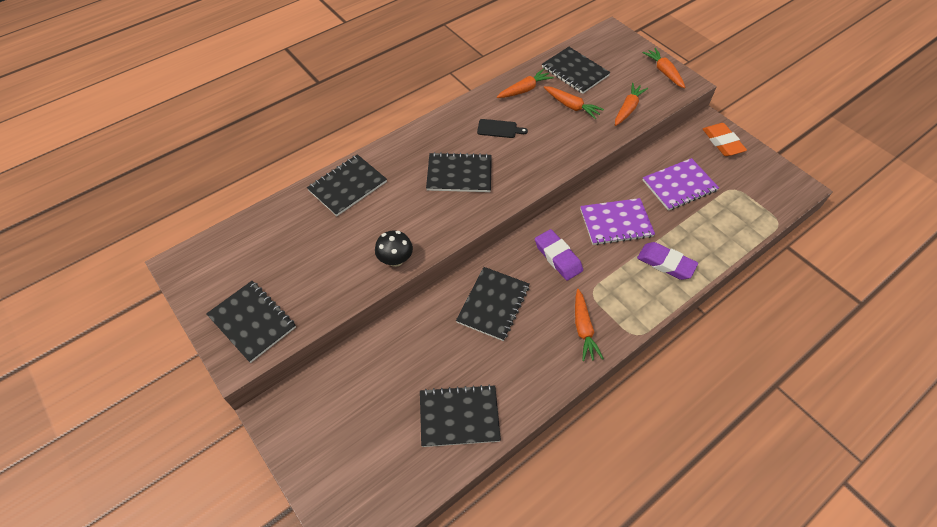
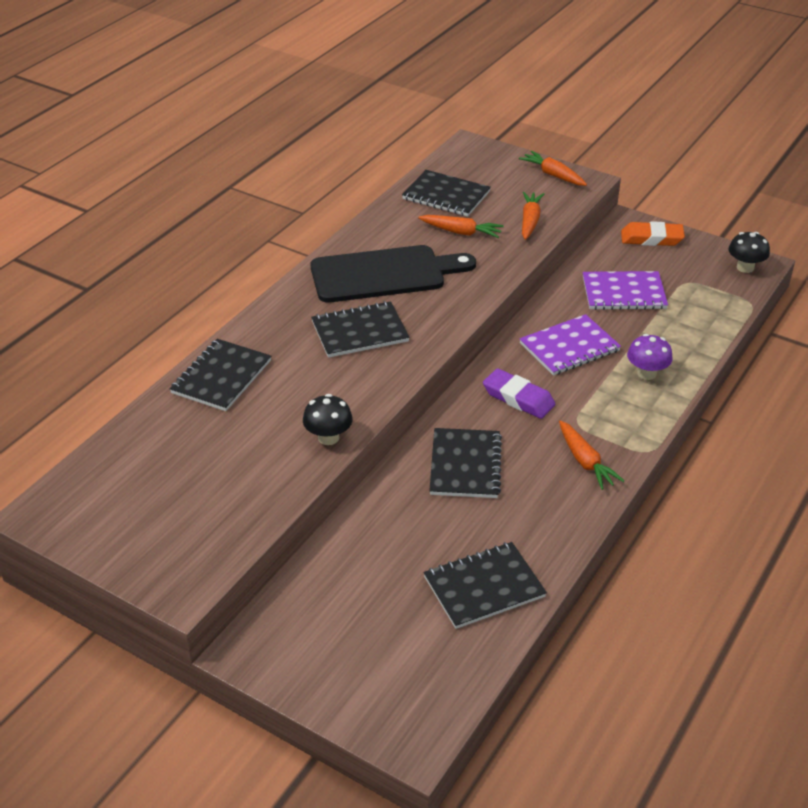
camera: 20 degrees left, 15 degrees down
(252, 322) = (178, 547): black notebook -> none
(499, 129) = (384, 274): black cutting board -> black cutting board, size x2.49
(524, 89) = (393, 227): orange carrot -> none
(665, 263) = (646, 373): purple eraser -> purple mushroom
(679, 185) = (623, 293): purple notebook -> purple notebook turned 45 degrees clockwise
(722, 142) = (651, 238): orange eraser -> orange eraser turned 45 degrees counterclockwise
(787, 188) = (745, 267): none -> black mushroom

